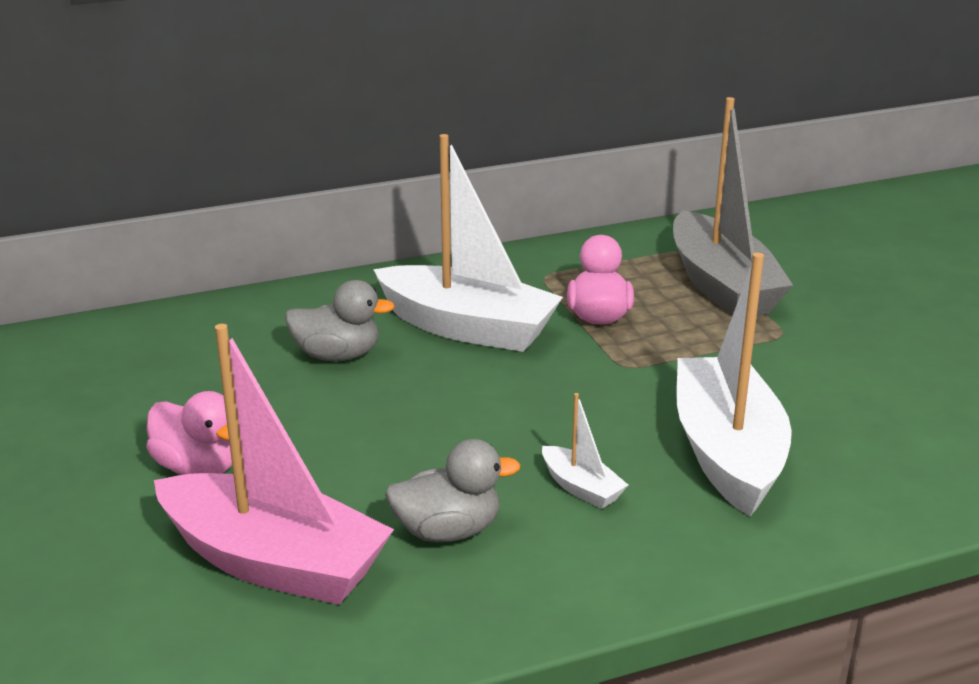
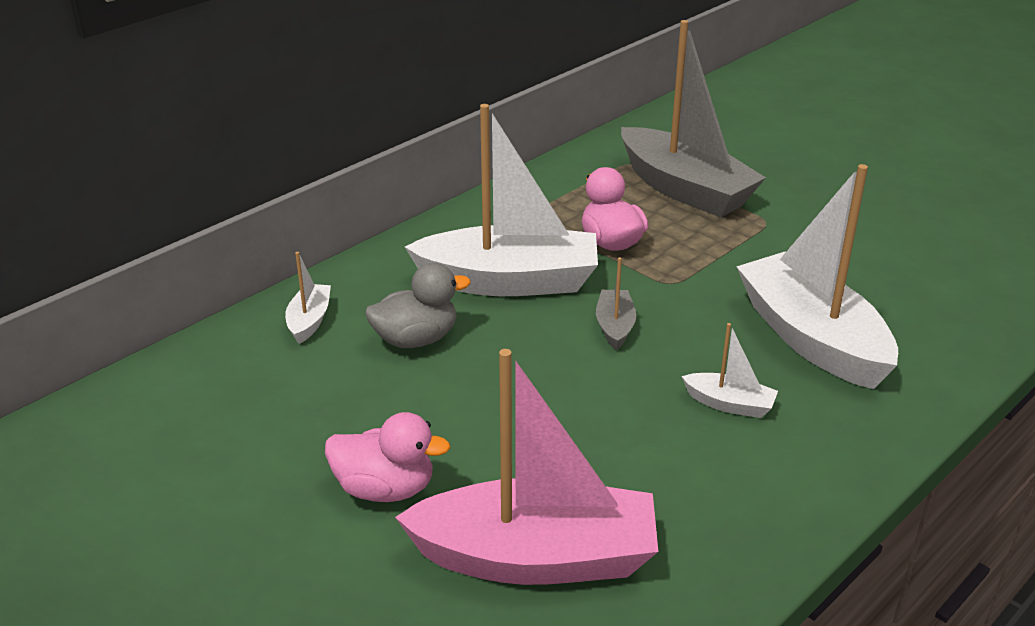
camera: 25 degrees left, 5 degrees up
(261, 318) = (309, 321): none -> white boat
(448, 531) = (658, 478): grey duck -> none
(531, 390) = (615, 327): none -> grey boat

